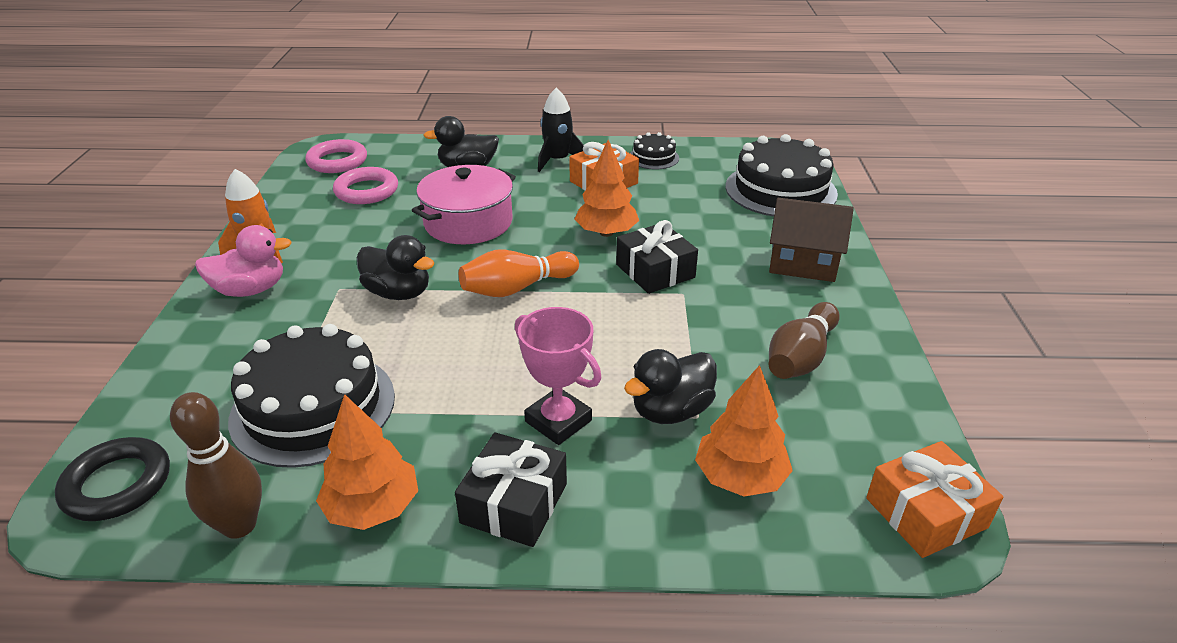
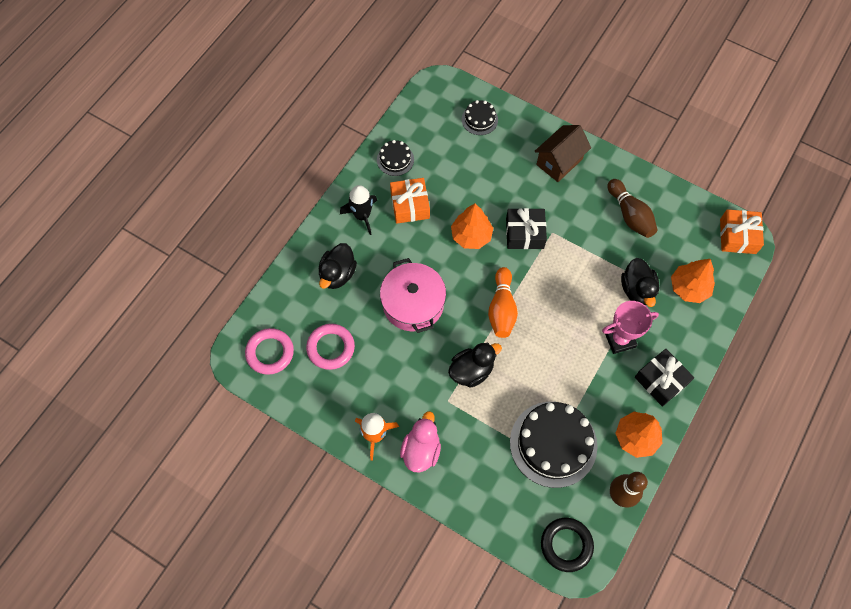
camera: 60 degrees left, 30 degrees up
(780, 190) = (479, 119): black cake -> black cake, size x0.49

